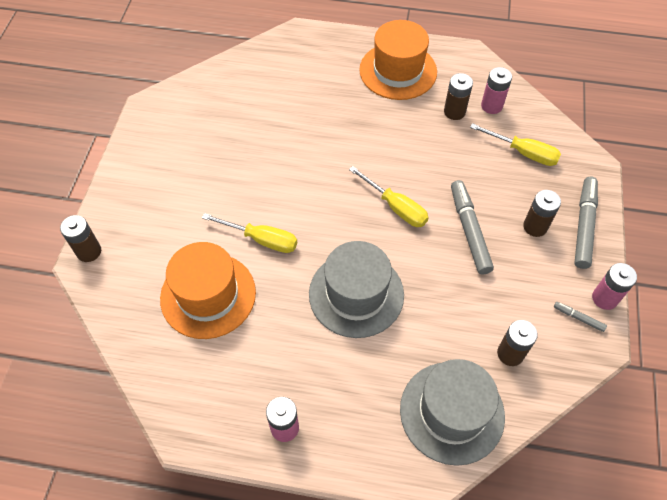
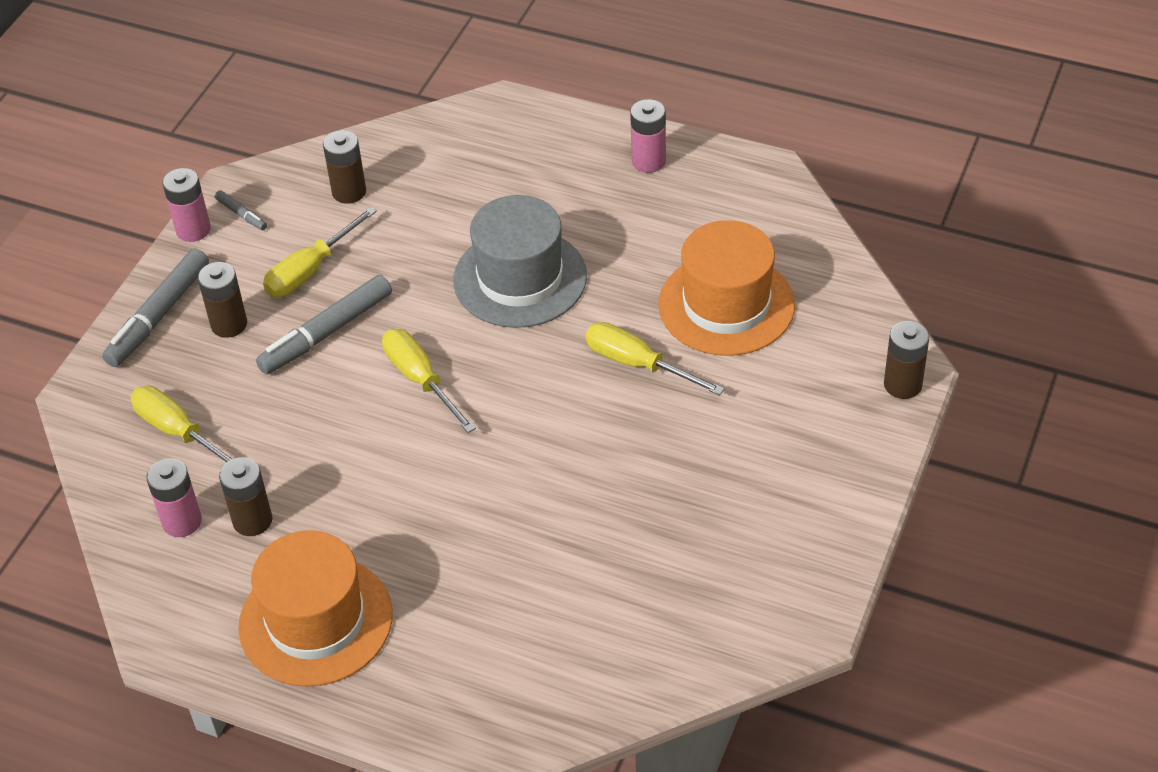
camera: 165 degrees left, 10 degrees down
(452, 412) = (447, 150): grey hat -> none
(469, 230) = (326, 333): grey marker -> grey marker turned 45 degrees clockwise
(504, 277) = (310, 270): none -> yellow screwdriver

